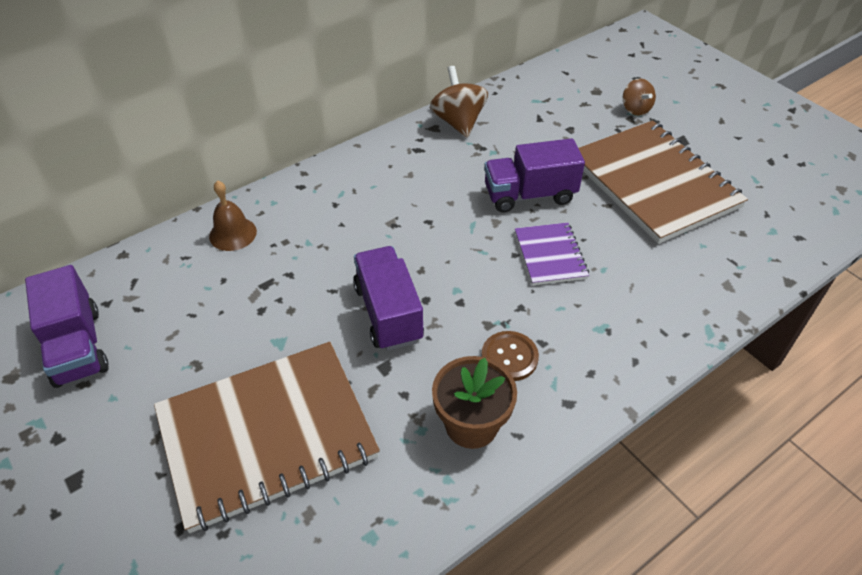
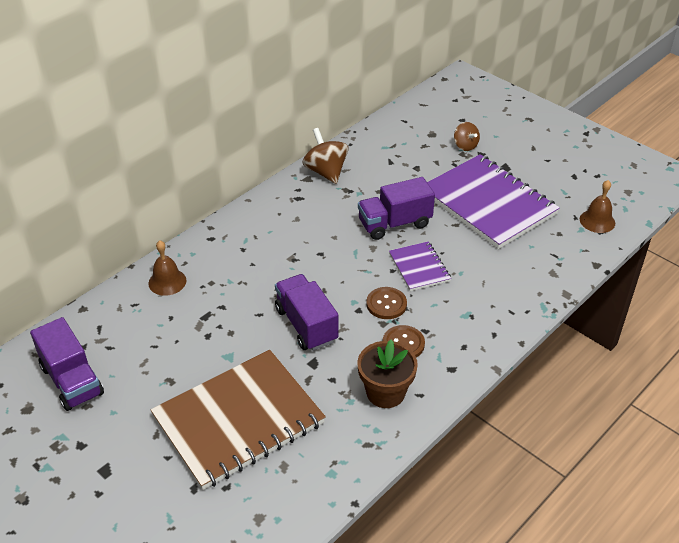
camera: 10 degrees left, 5 degrees down
(498, 299) = (386, 304): none -> brown button
(653, 183) = (488, 203): brown notebook -> purple notebook
(796, 222) = (597, 221): none -> brown bell

